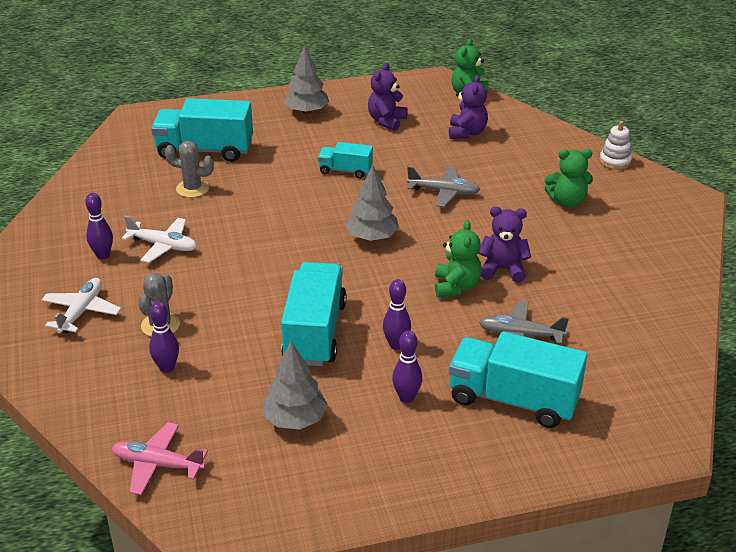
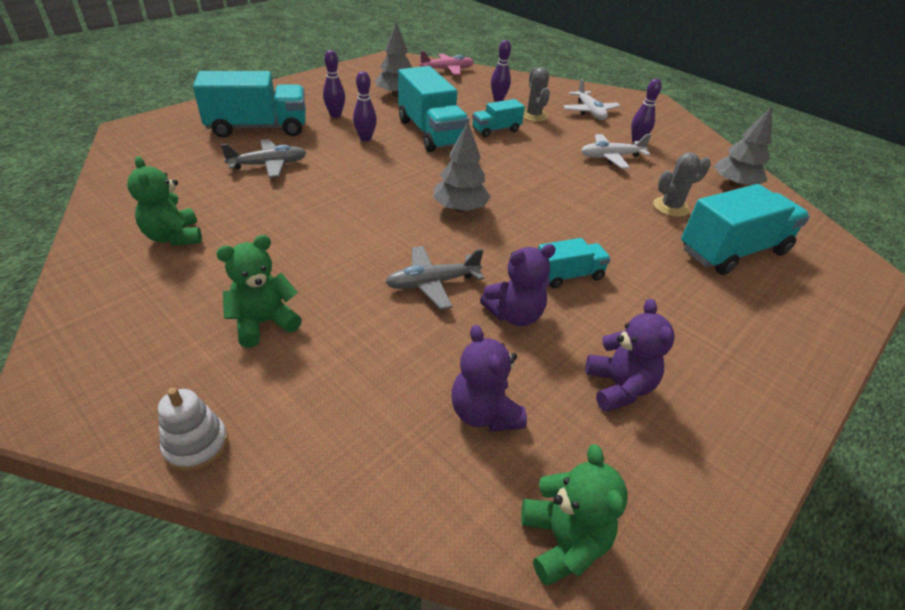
camera: 145 degrees right, 5 degrees up
(235, 315) = (496, 130): none -> turquoise truck
(307, 111) = (735, 360): grey tree -> grey tree (734, 185)
(456, 287) = (346, 187): green teddy bear -> green teddy bear (174, 237)
(503, 269) = (310, 212): purple teddy bear -> purple teddy bear (514, 315)

